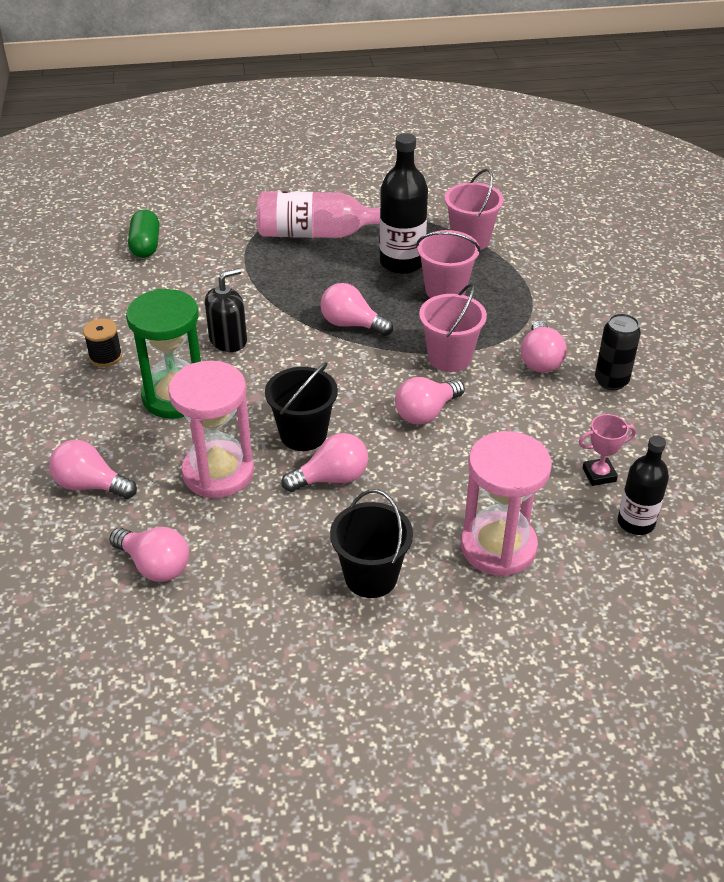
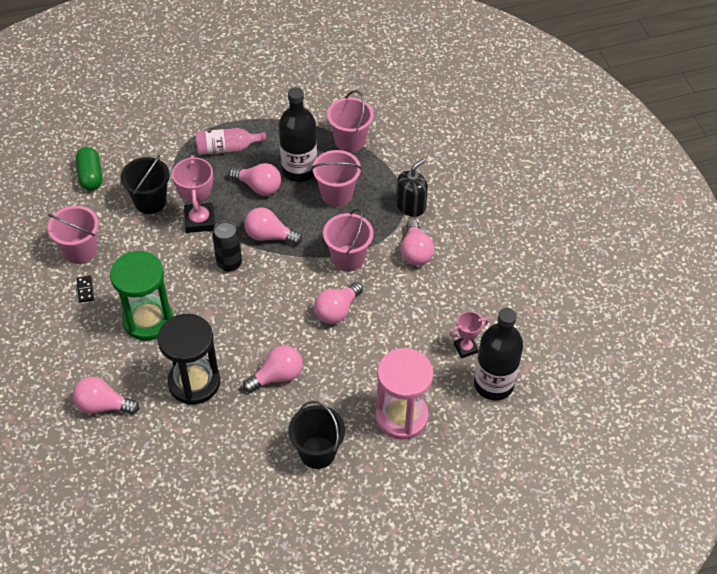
camera: 10 degrees left, 10 degrees up
(105, 356) = (85, 290): black spool -> black domino
(111, 316) = (80, 251): none -> pink bucket
(154, 565) = (165, 464): pink light bulb -> pink light bulb (259, 187)
(218, 472) = (194, 382): pink hourglass -> black hourglass
(228, 340) = (177, 262): black soap dispenser -> black soap dispenser (410, 206)
(267, 300) = (200, 220): none -> pink trophy
(303, 434) = (250, 341): black bucket -> black bucket (150, 201)
(317, 233) = (227, 148): pink bottle -> pink bottle, size x0.64
(611, 381) = (468, 265): black can -> black can (229, 263)
(636, 522) = (493, 384): black bottle -> black bottle, size x1.55

